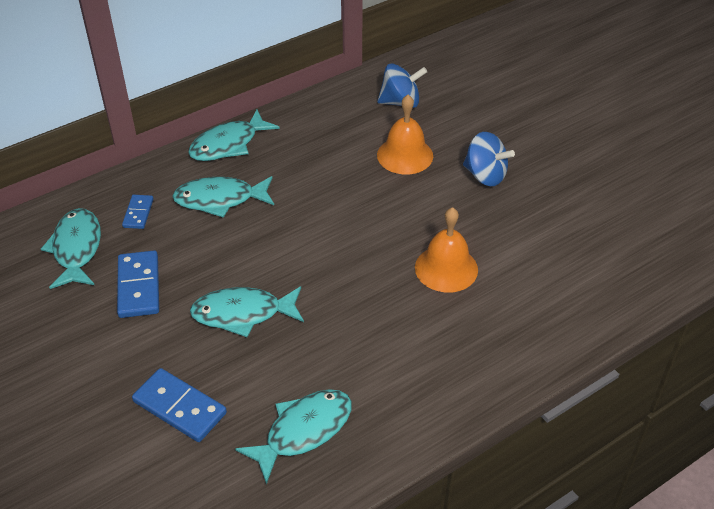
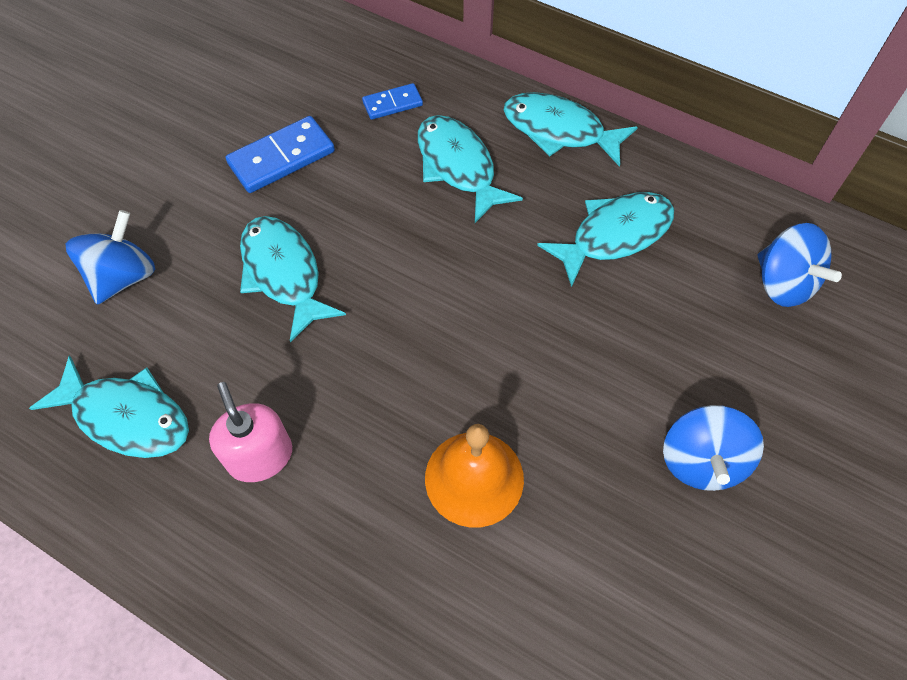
camera: 65 degrees right, 15 degrees up
(76, 249) = (311, 79): turquoise fish -> turquoise fish (614, 235)
(180, 407) = (123, 277): blue domino -> blue spinning top
(376, 364) = (260, 456): none -> pink soap dispenser
(405, 155) = (673, 334): orange bell -> none

